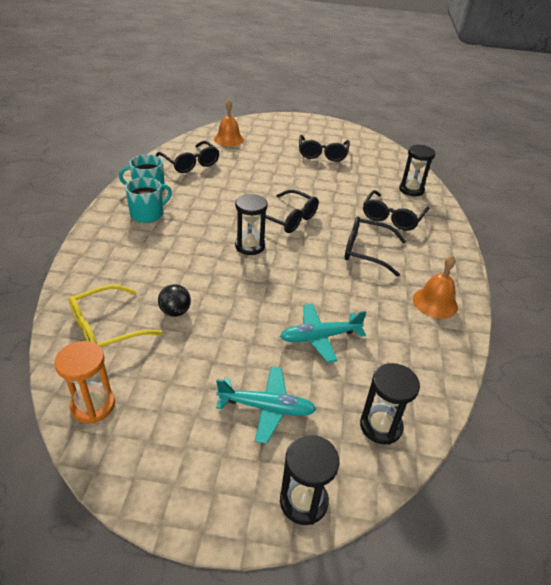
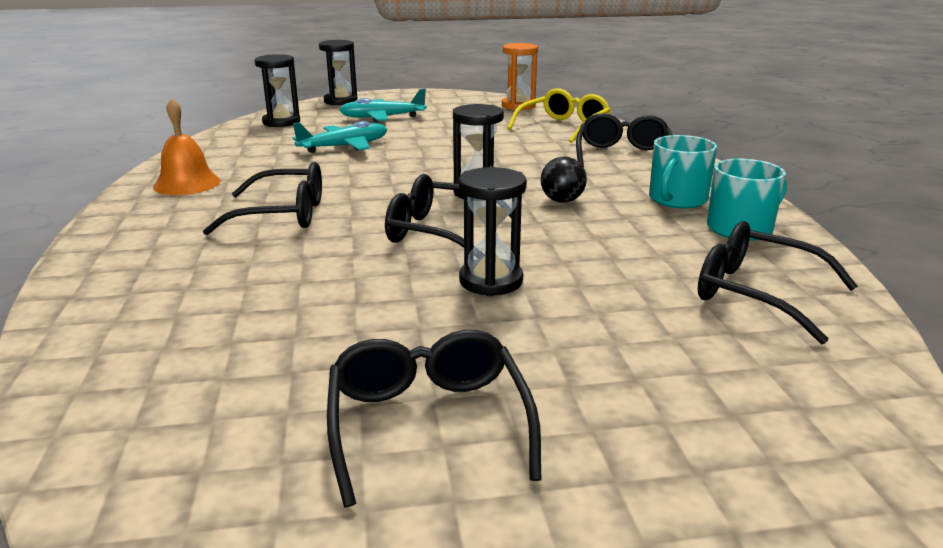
camera: 165 degrees right, 15 degrees down
(175, 312) = (511, 140): black ball -> black ball (562, 201)
(228, 139) = (787, 403): orange bell -> none
(392, 217) = (215, 272): black glasses -> black glasses (623, 155)
(411, 190) = (127, 351): black hourglass -> black hourglass (491, 281)

